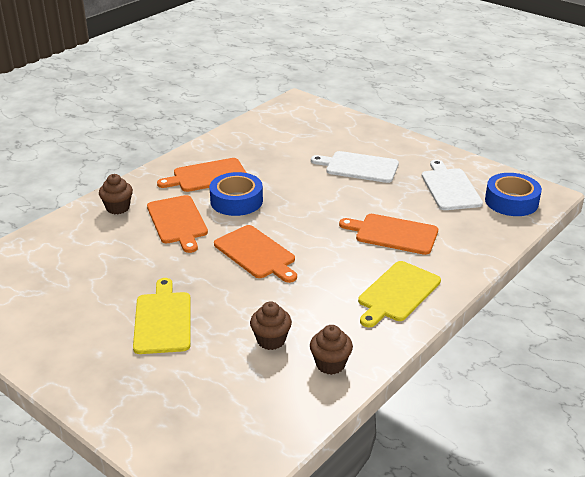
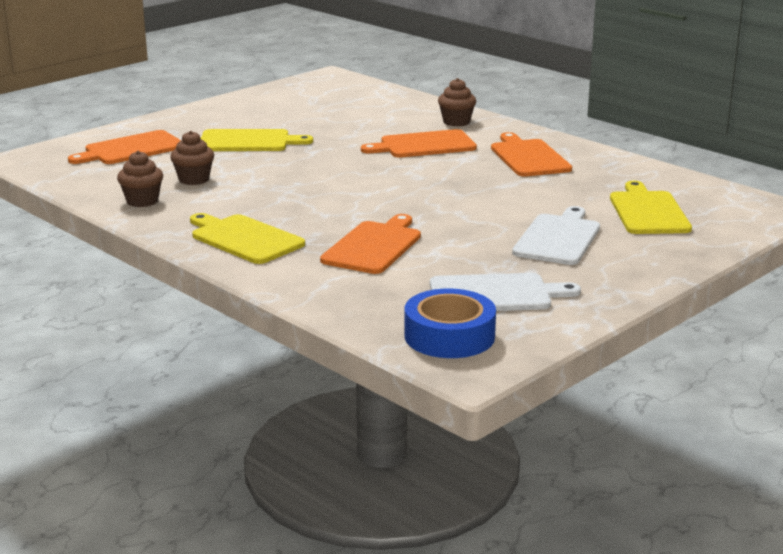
camera: 95 degrees right, 10 degrees down
(236, 201) = (466, 170): blue tape -> none
(256, 254) = (349, 177): orange cutting board -> orange cutting board (131, 149)
(307, 137) = (648, 211): none -> yellow cutting board

